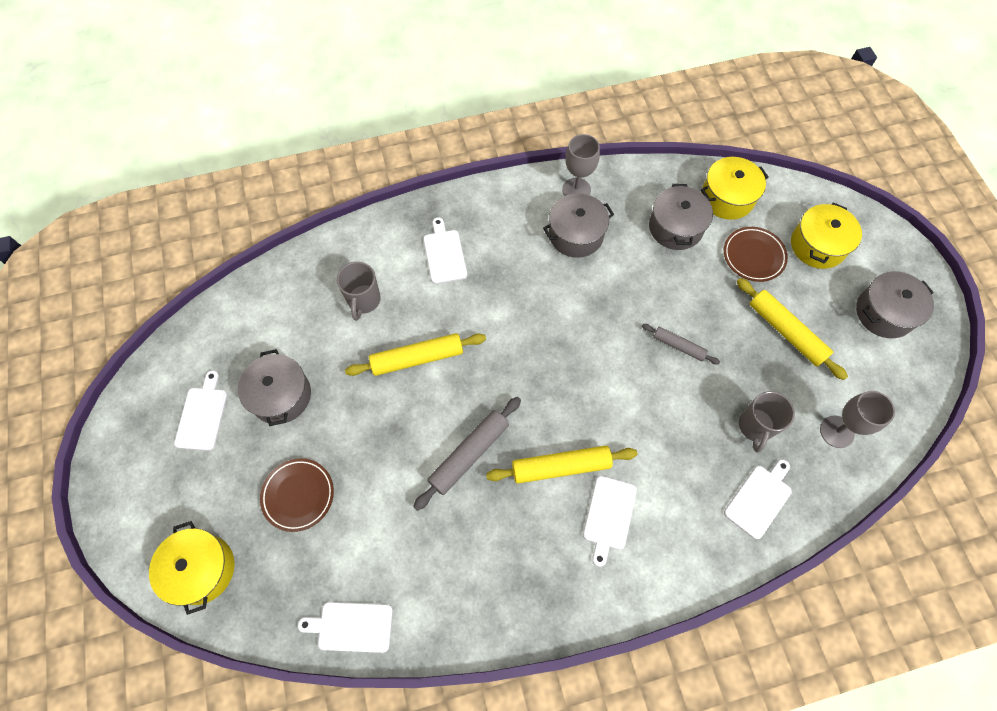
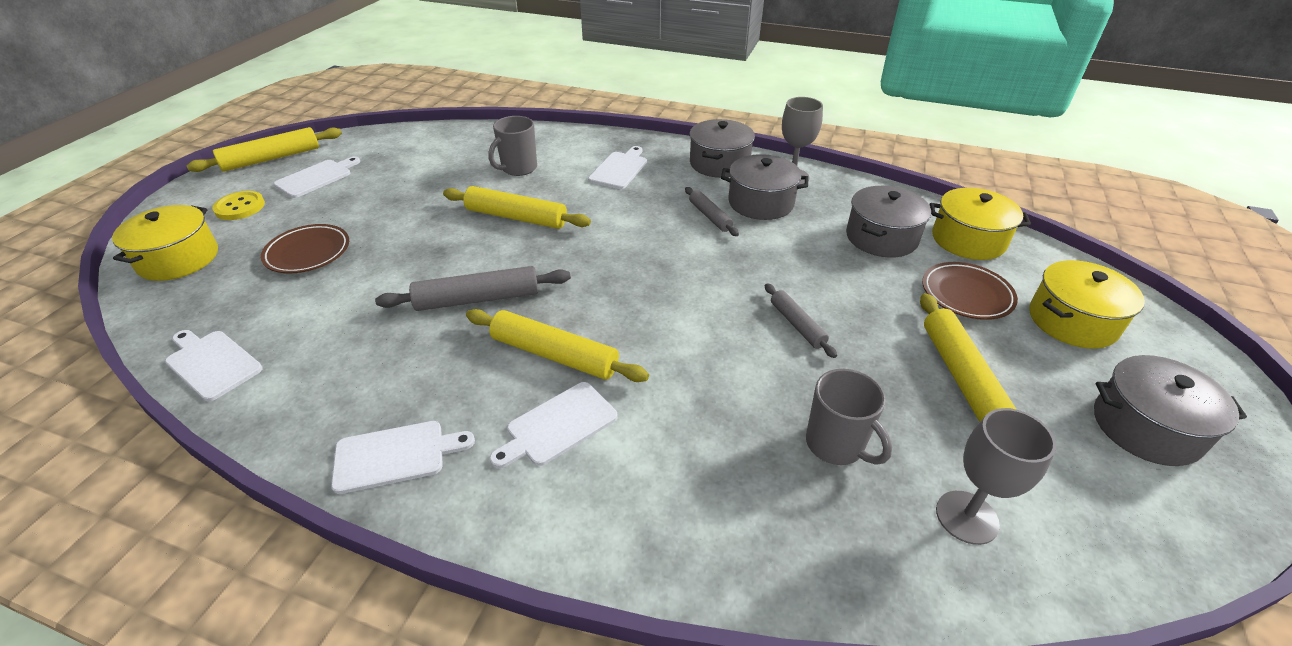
camera: 35 degrees right, 25 degrees down
(129, 418) = (271, 158): none -> yellow rolling pin
(178, 488) = (240, 207): none -> yellow button
(281, 395) = (383, 192): grey pot -> grey pot (719, 163)
(553, 271) = (710, 216): none -> grey rolling pin
(755, 427) = (836, 445): grey mug -> grey mug turned 90 degrees counterclockwise
(759, 499) = (774, 524): white cutting board -> white cutting board (395, 455)

